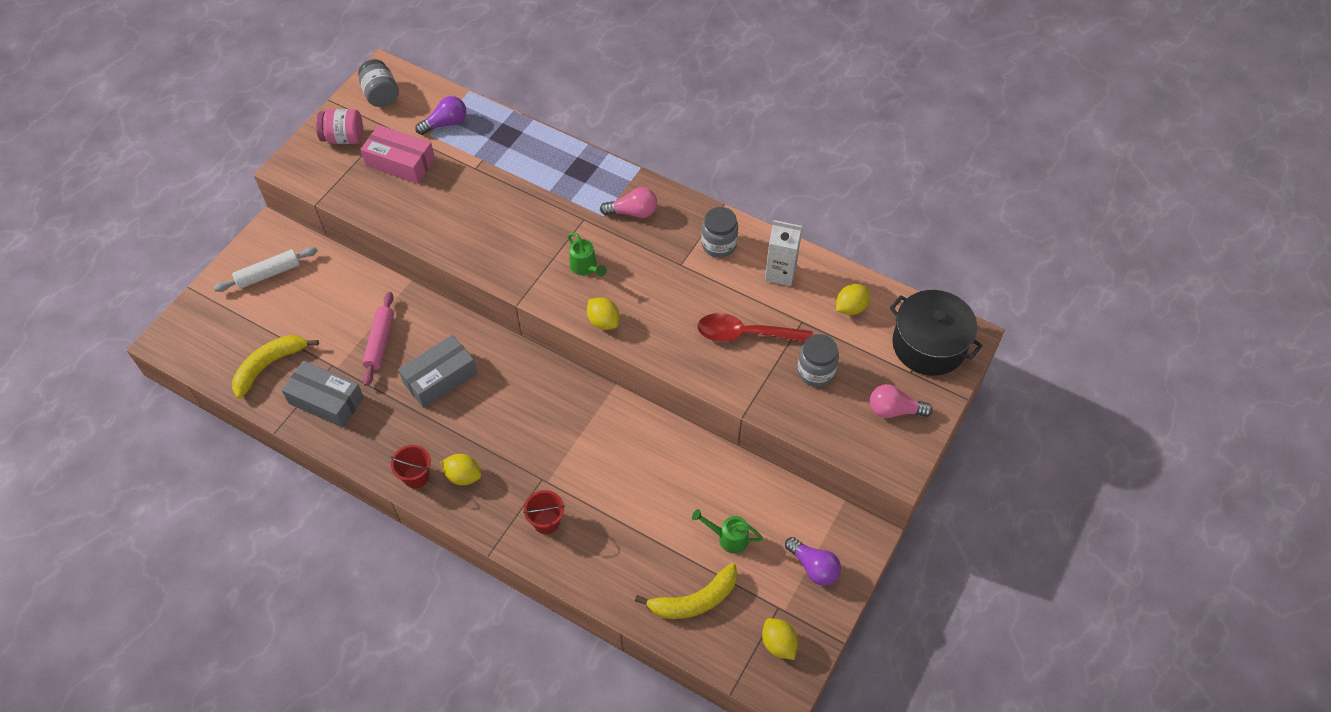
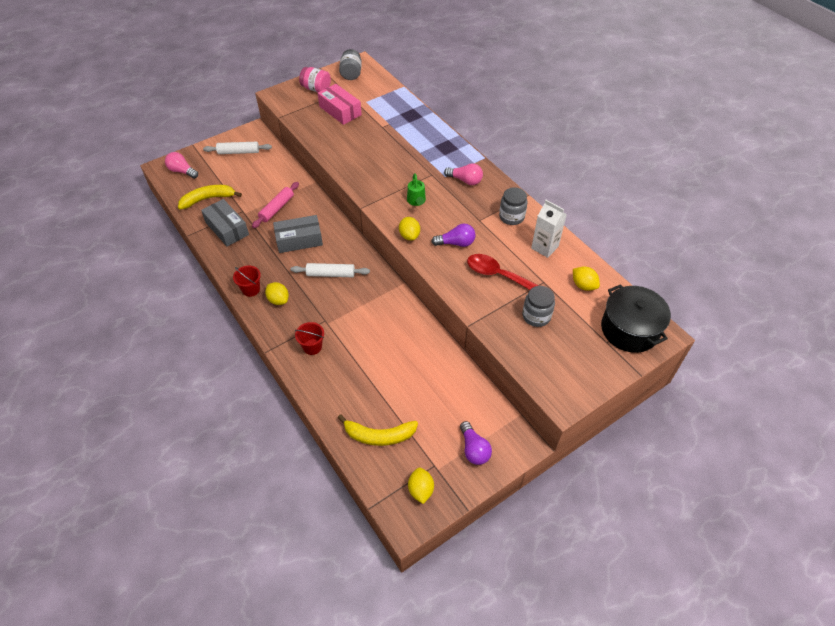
camera: 25 degrees right, 5 degrees down
(445, 123) = (379, 99): purple light bulb -> purple light bulb (456, 243)
(512, 411) = (331, 274): none -> white rolling pin
(728, 538) = (425, 405): green watering can -> none
(850, 307) = (583, 285): yellow lemon -> yellow lemon turned 60 degrees clockwise
(894, 410) = (581, 362): pink light bulb -> pink light bulb (182, 171)

